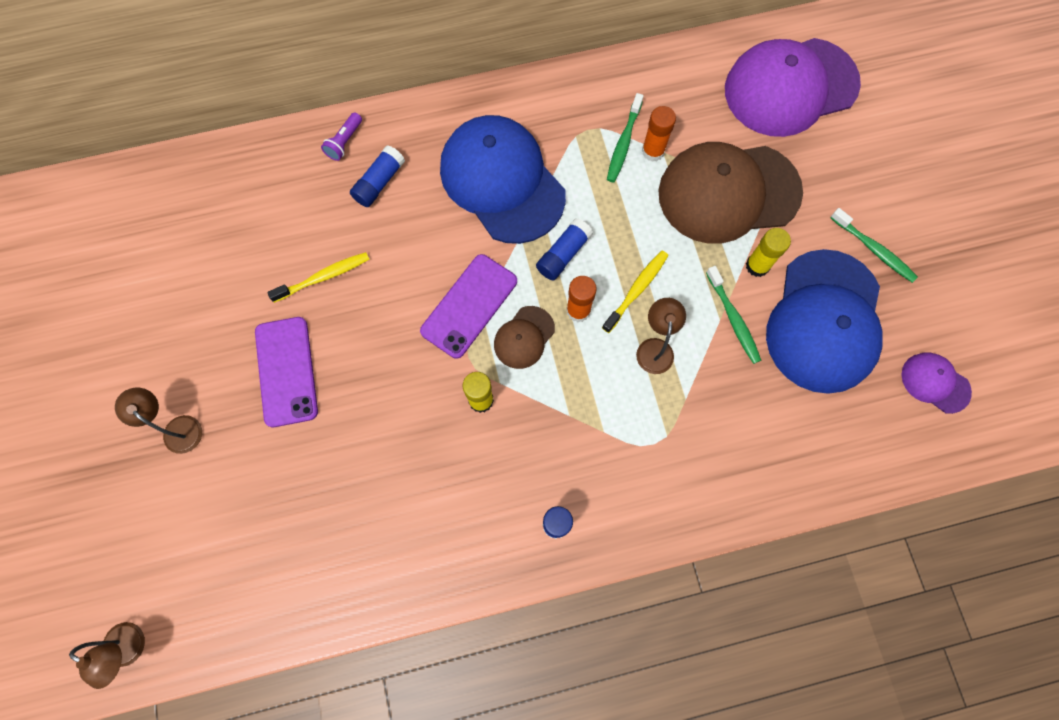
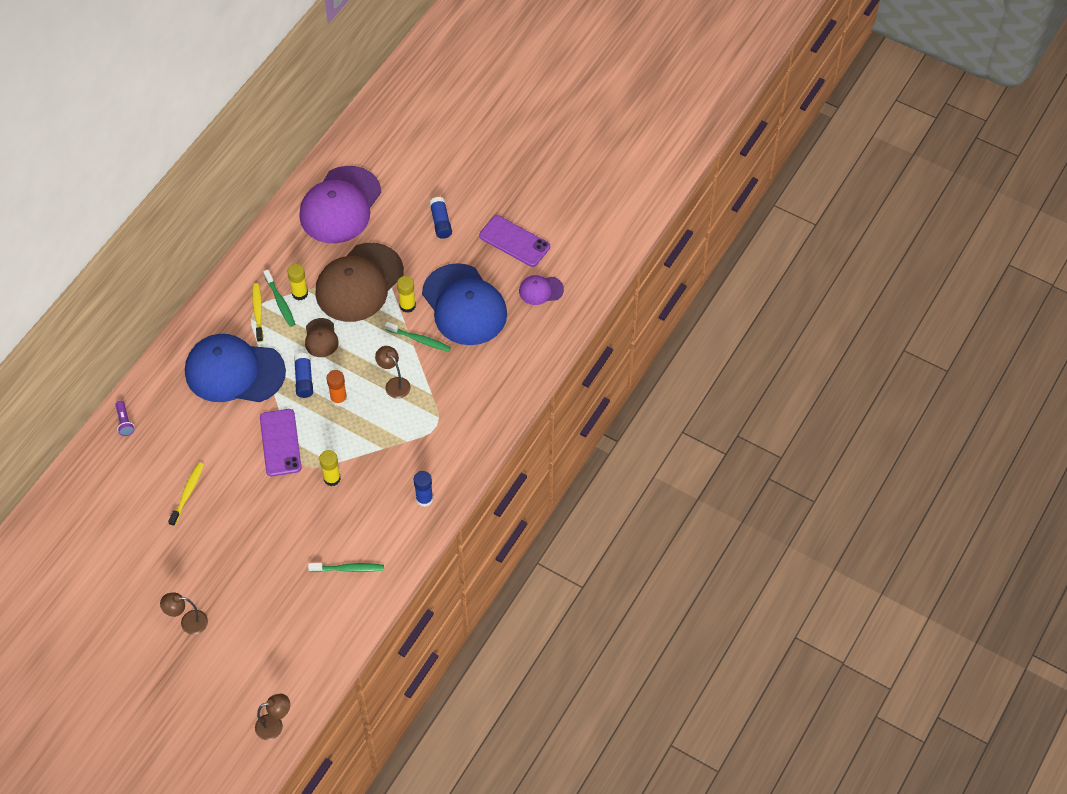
camera: 45 degrees left, 15 degrees down
(286, 371) = (217, 550): purple phone -> purple phone (514, 241)
(379, 182) = (167, 426): blue glue stick -> blue glue stick (441, 222)
(524, 337) = (324, 433): brown cap -> brown cap (321, 338)
(636, 290) = (358, 366): yellow toothbrush -> yellow toothbrush (258, 312)
(653, 151) = (300, 293): orange glue stick -> yellow glue stick
(874, 249) = (457, 252): green toothbrush -> green toothbrush (348, 569)

